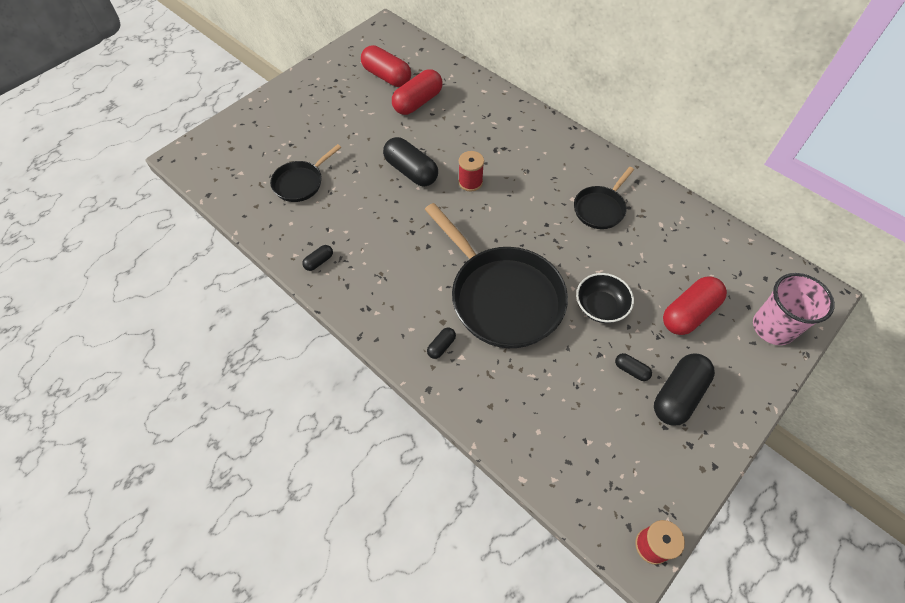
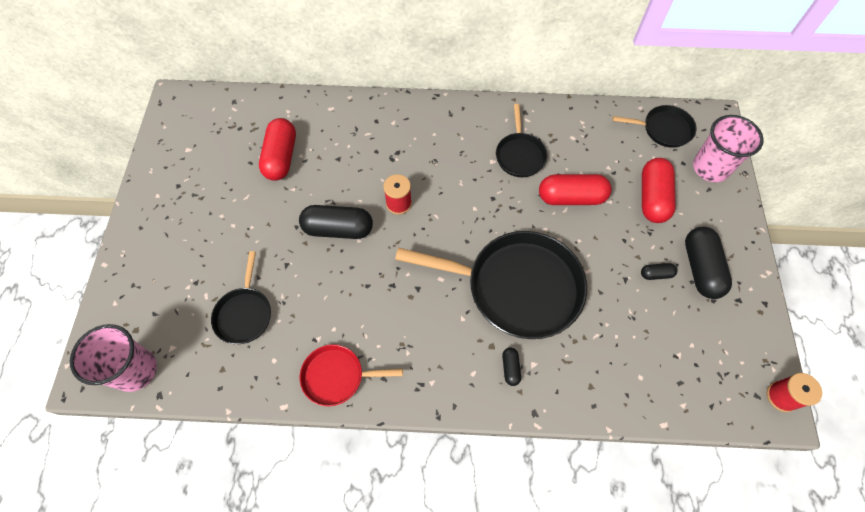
camera: 40 degrees left, 5 degrees up
(209, 171) = (135, 370): none -> pink cup
(319, 261) = (337, 376): black capsule -> red pan
(387, 76) = (227, 150): red capsule -> red capsule (571, 197)
(600, 307) = (592, 239): black bowl -> none
(756, 269) = (663, 129): none -> black pan

